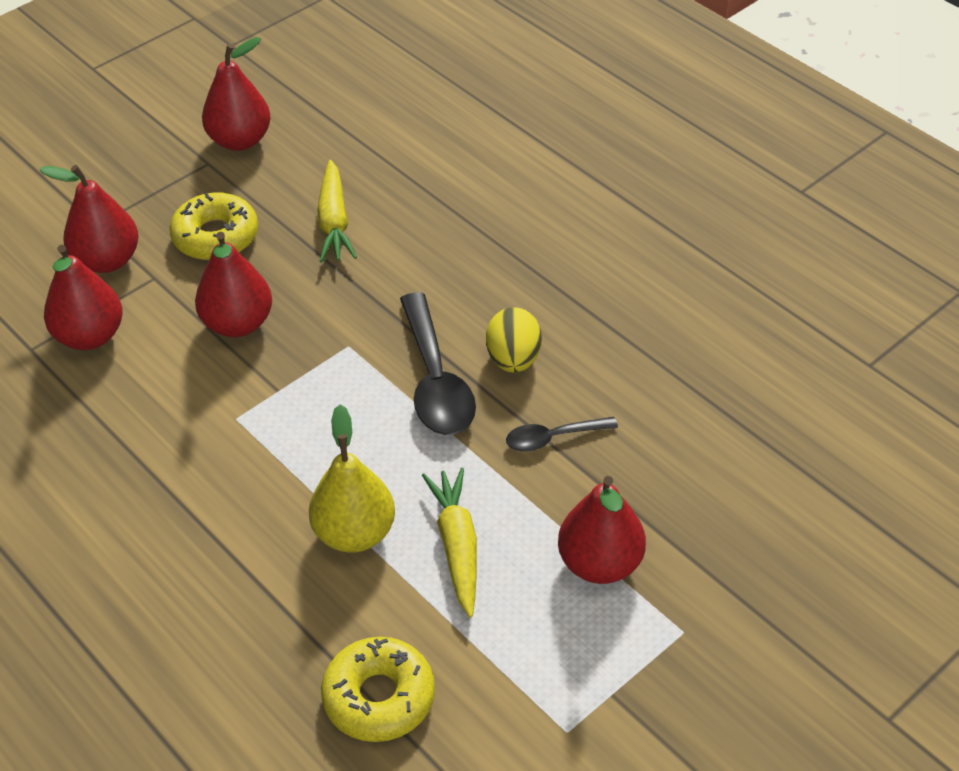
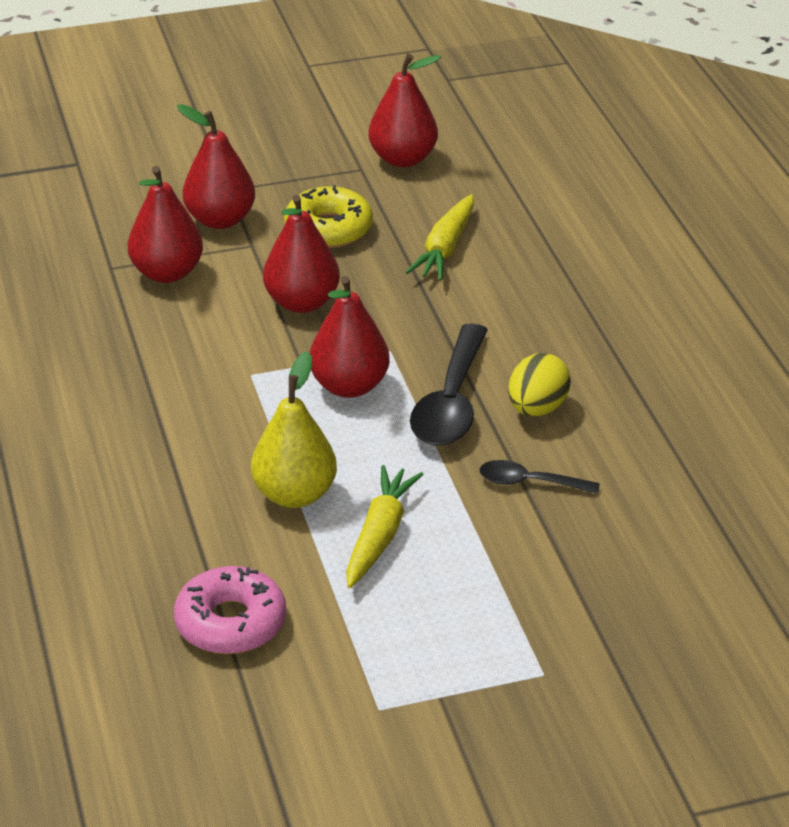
camera: 25 degrees right, 10 degrees down
(379, 697) = (231, 623): yellow donut -> pink donut
(600, 564) = (502, 594): red pear -> red pear (349, 386)

